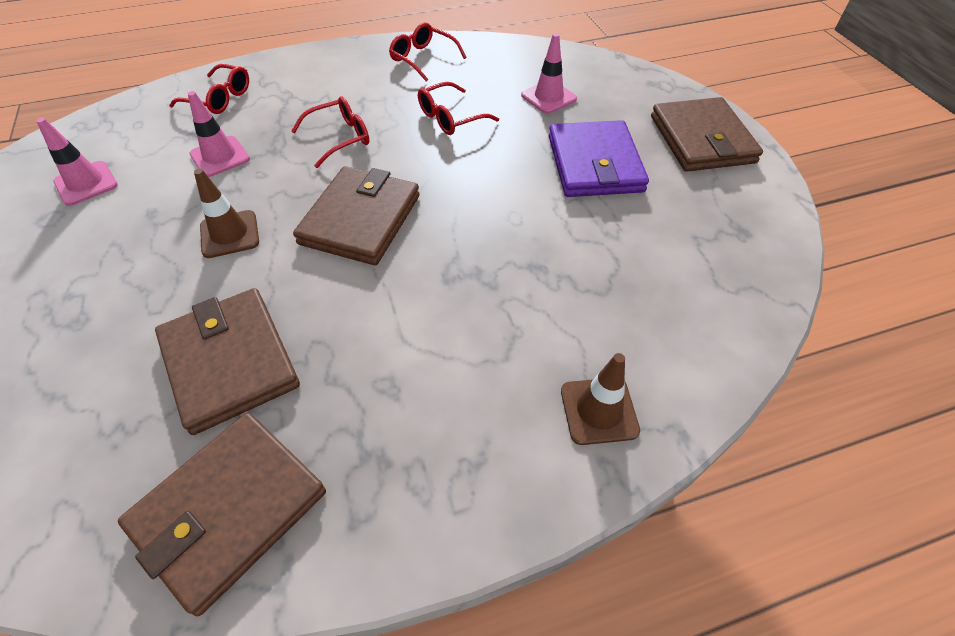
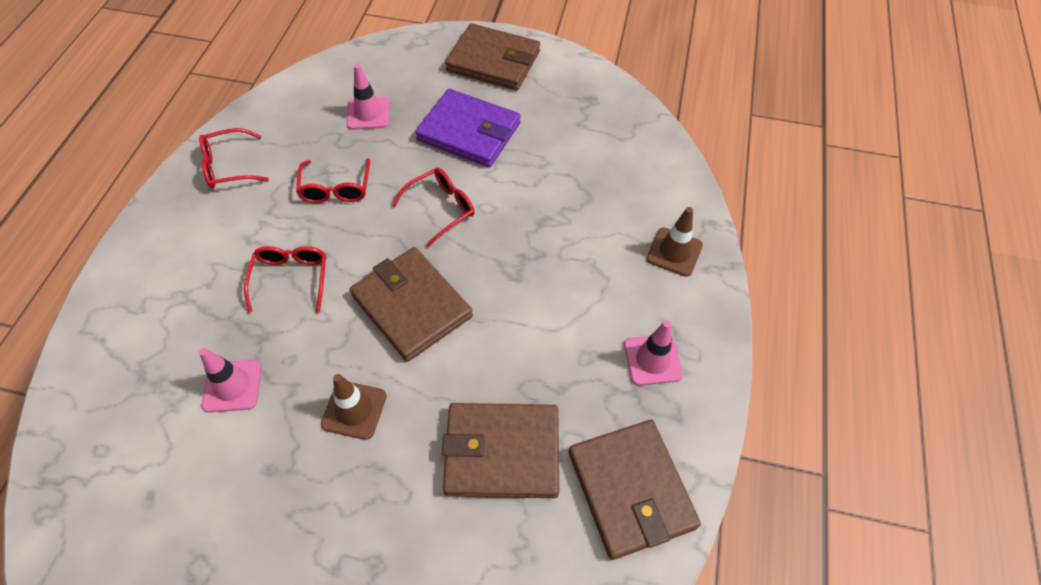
camera: 60 degrees left, 5 degrees up
(86, 183) = (168, 524): pink traffic cone -> pink traffic cone (652, 360)
(219, 98) = (127, 358): red glasses -> red glasses (440, 208)

